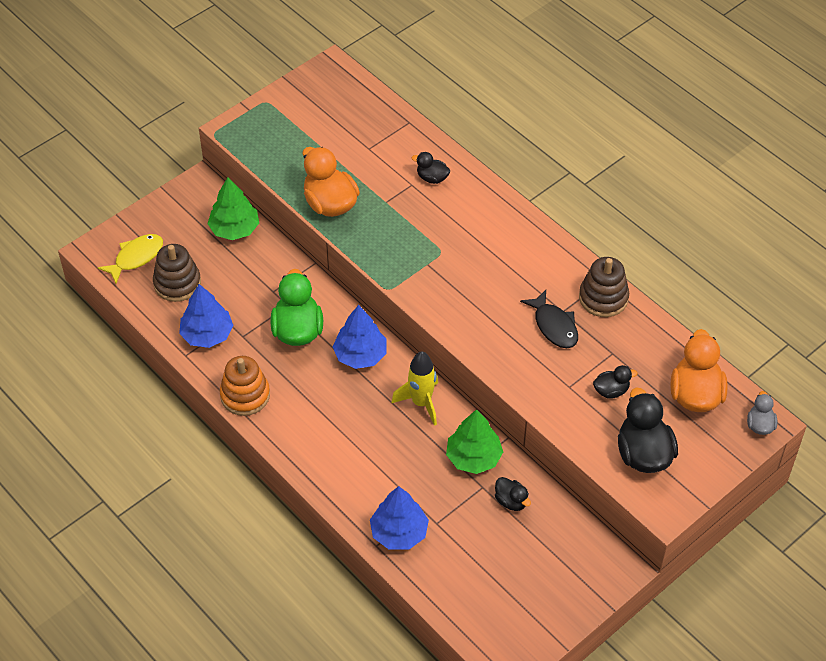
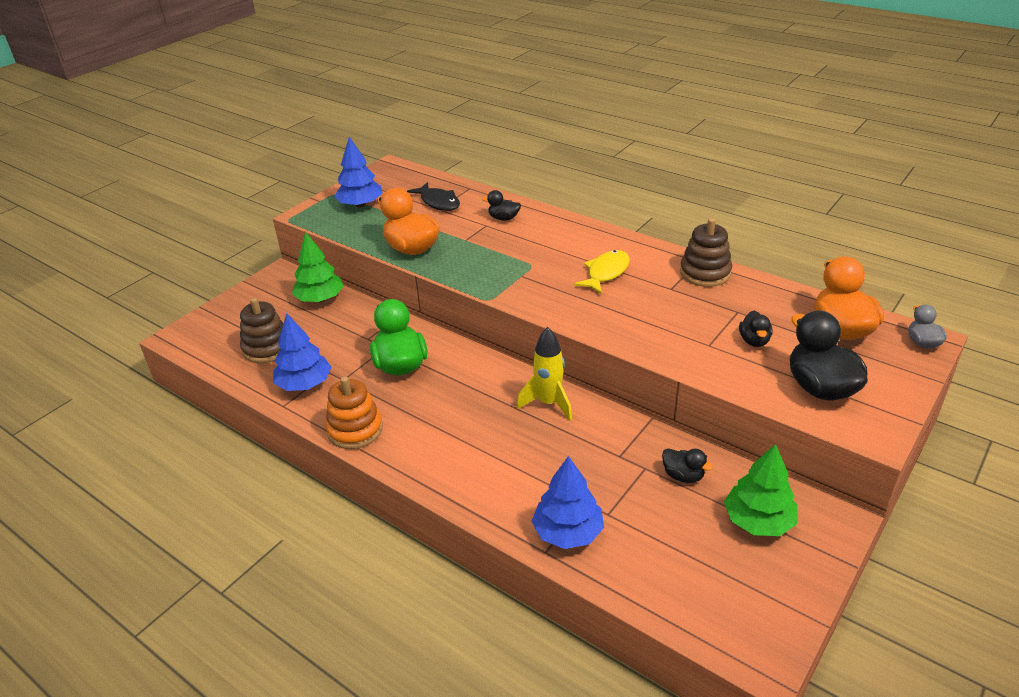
camera: 10 degrees left, 15 degrees down
(136, 257) = (222, 335): yellow fish -> yellow fish (606, 273)
(360, 355) = (471, 374): blue tree -> blue tree (360, 205)
(474, 457) = (624, 442): green tree -> green tree (758, 521)
(554, 326) = (668, 300): black fish -> black fish (438, 202)
(611, 391) = (754, 341): black duck -> black duck turned 120 degrees clockwise

